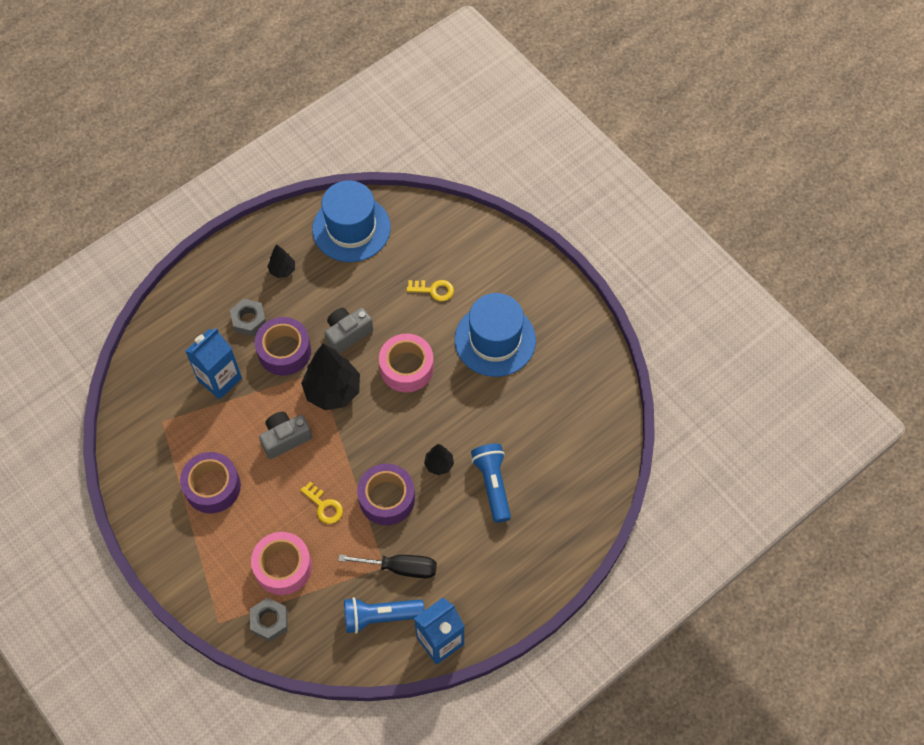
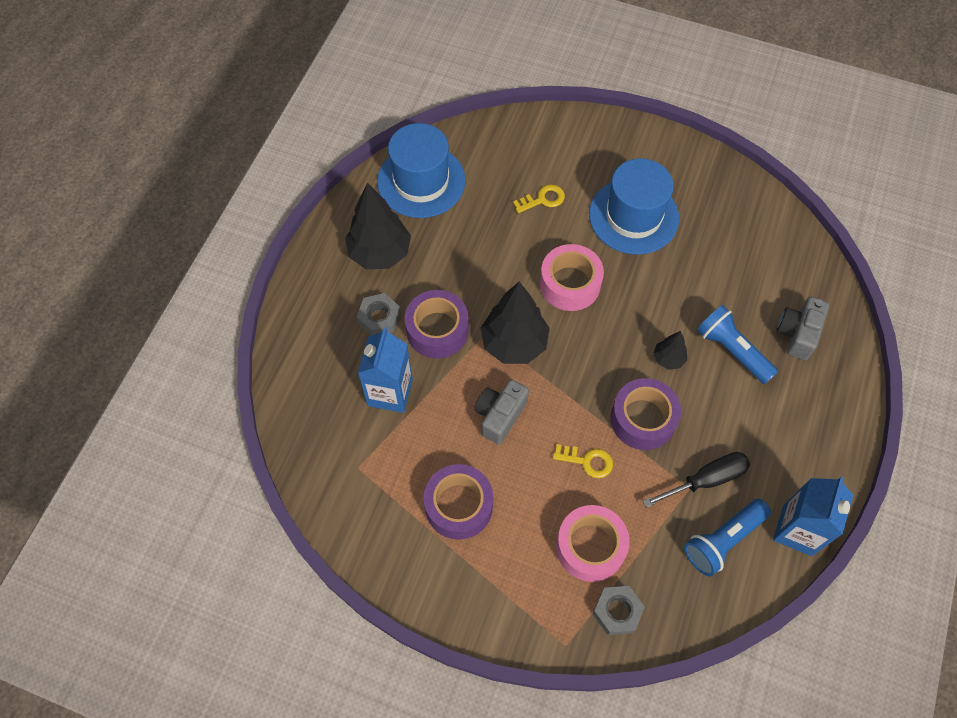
camera: 30 degrees left, 0 degrees up
(282, 270) = (380, 253): black tree -> black tree, size x2.02
(347, 334) = (489, 281): grey camera -> grey camera (797, 334)

